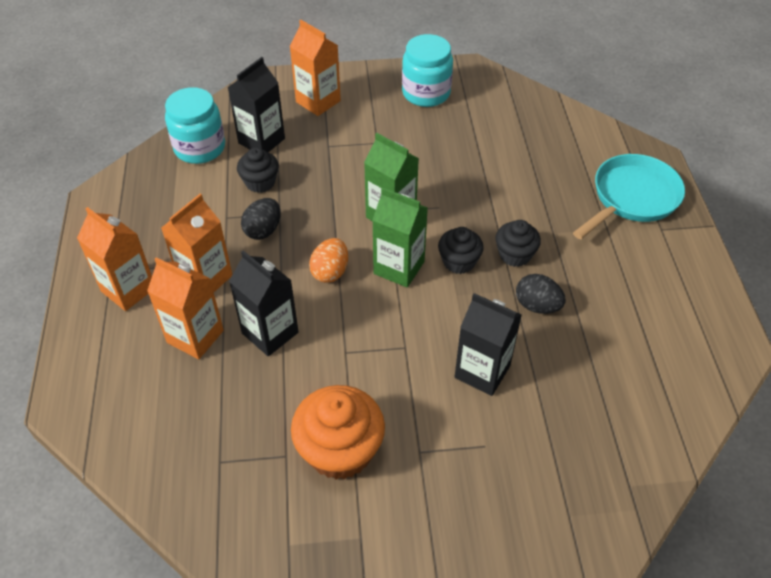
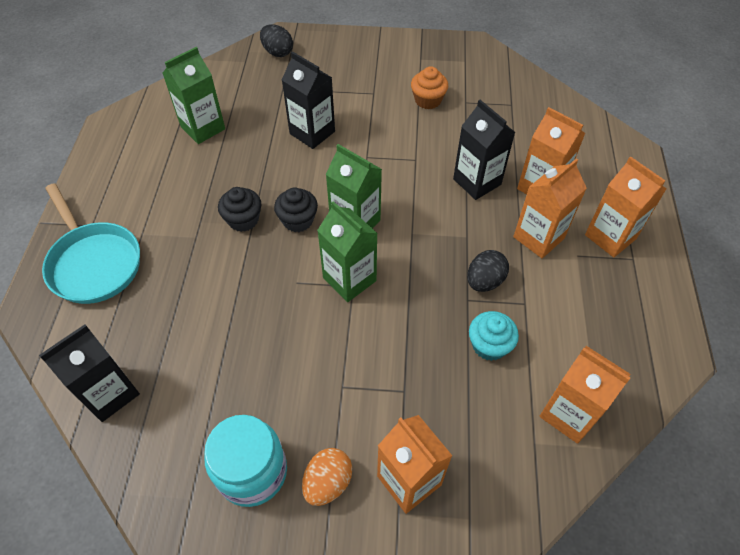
camera: 170 degrees left, 5 degrees up
(200, 148) = (569, 414): turquoise jar -> orange carton
(260, 182) = (489, 345): black cupcake -> turquoise cupcake
(261, 141) = (489, 413): black carton -> black carton (110, 393)
(330, 272) = (420, 227): orange egg -> orange egg (328, 482)
(340, 450) = (428, 100): orange cupcake -> orange cupcake, size x0.59
(537, 306) = (246, 173): black egg -> black egg (277, 52)
(621, 358) = (203, 128): none -> green carton
(632, 198) = (94, 263): turquoise pan -> turquoise pan turned 90 degrees counterclockwise

